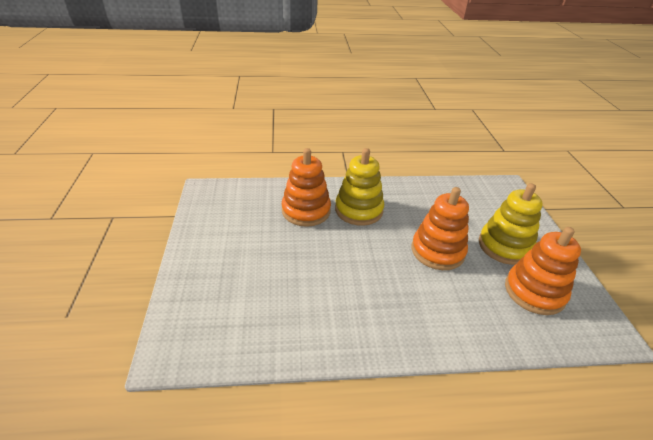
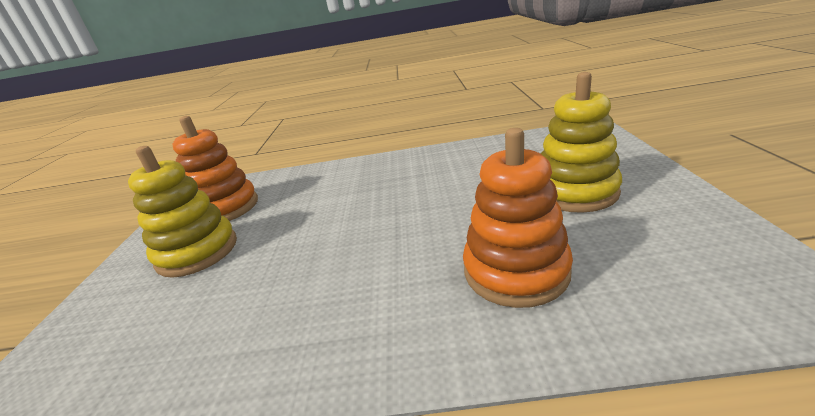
camera: 170 degrees left, 10 degrees down
(359, 210) = (405, 286): yellow stacking toy -> yellow stacking toy (574, 192)
(437, 251) = (301, 233): orange stacking toy -> none

